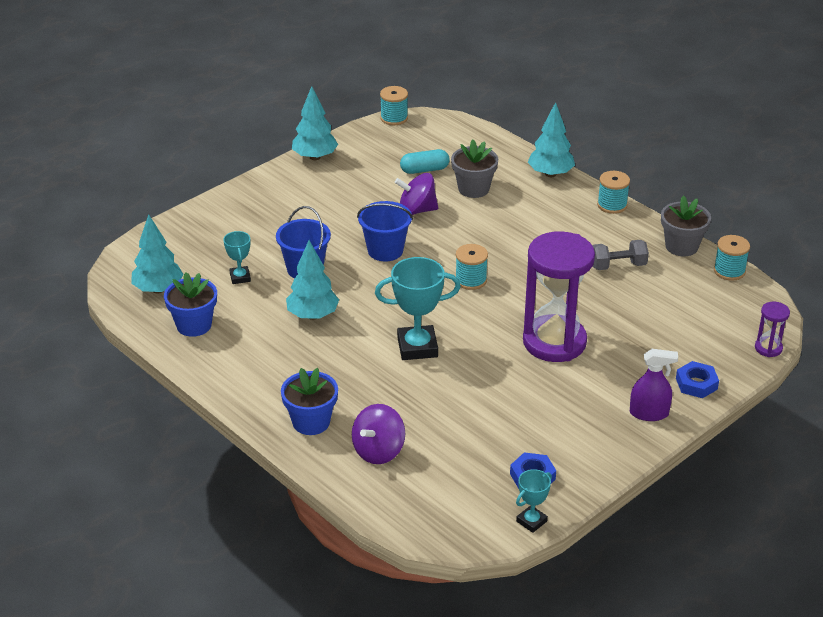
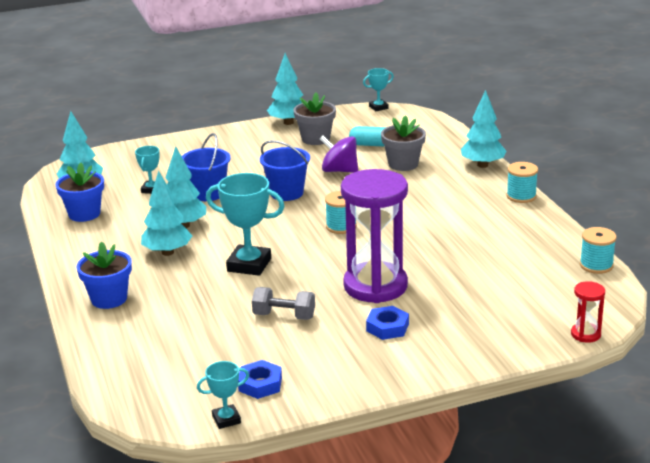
camera: 25 degrees right, 10 degrees down
(323, 352) = (167, 252): none -> turquoise tree
(378, 451) = (144, 332): purple spinning top -> none
(394, 118) = (378, 107): turquoise spool -> turquoise trophy
(618, 266) = (487, 241): grey dumbbell -> grey dumbbell (284, 316)
(649, 413) = (417, 360): purple spray bottle -> none
(681, 246) = (563, 238): grey flower pot -> grey flower pot (315, 139)
(696, 384) = (485, 347): blue nut -> blue nut (387, 327)
(768, 348) = (585, 334): purple hourglass -> red hourglass

